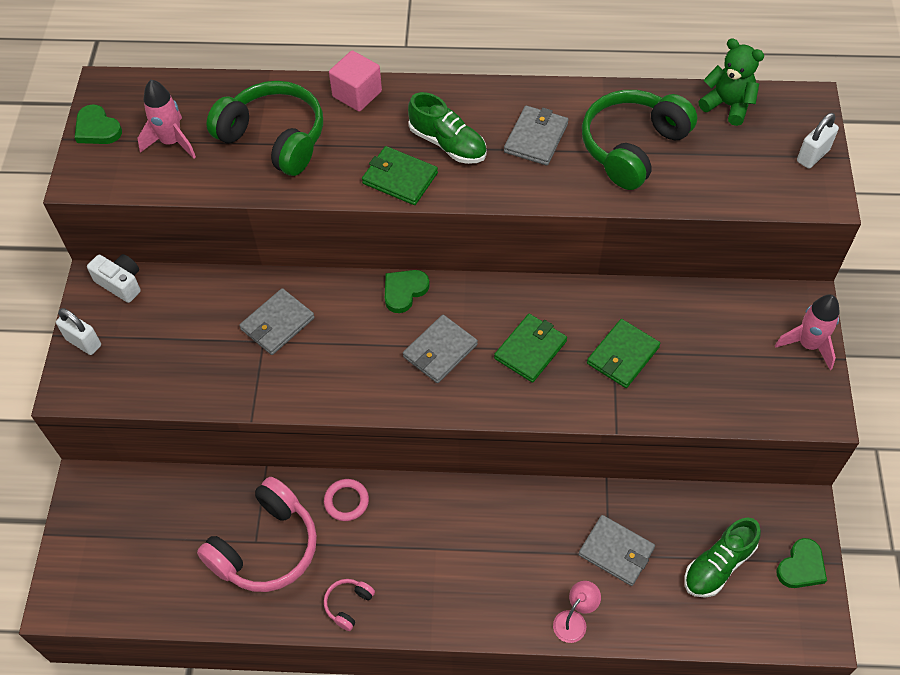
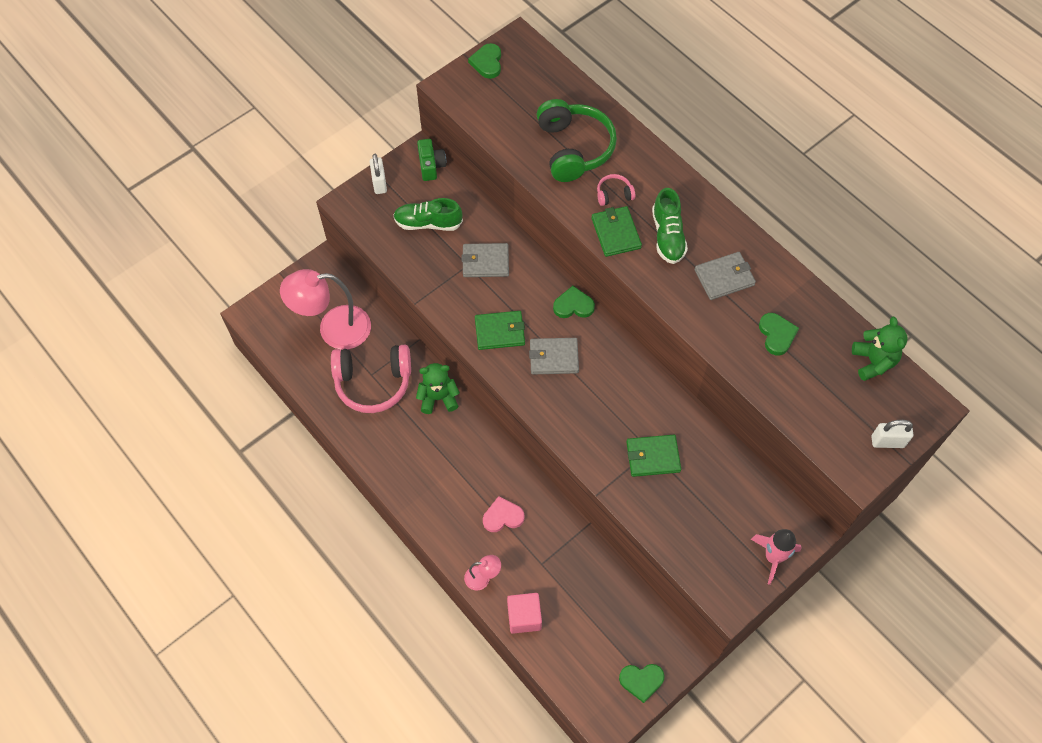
camera: 45 degrees right, 5 degrees up
(120, 283) = (431, 165): white camera -> green camera
(167, 535) = (333, 329): none -> pink lamp
(172, 142) = (517, 104): pink rocket -> none
(346, 501) = (438, 398): pink ring -> green teddy bear
(348, 605) = (380, 452): pink headphones -> pink headphones (614, 194)
(357, 94) = (651, 160): pink cube -> pink cube (524, 617)
(528, 548) = (503, 516): none -> pink heart
(530, 349) = (604, 404): green wallet -> green wallet (500, 331)
(616, 551) = (547, 566): grey wallet -> none
(633, 147) = (776, 335): green headphones -> green heart
(718, 565) = (595, 631): green shoe -> green shoe (428, 223)

